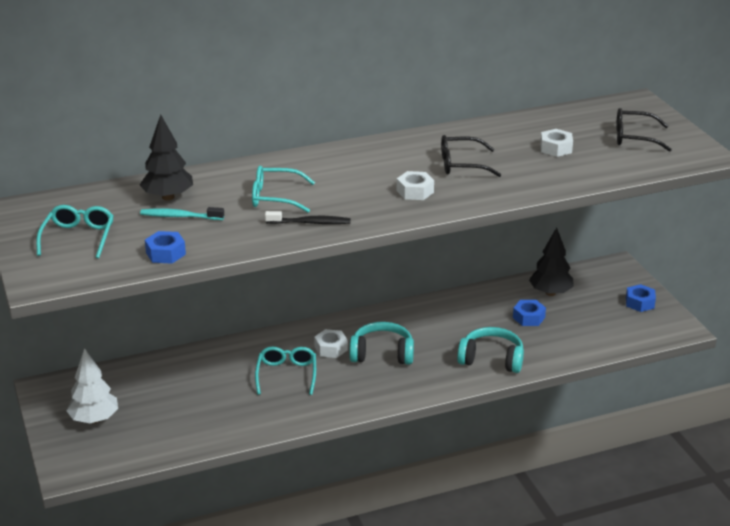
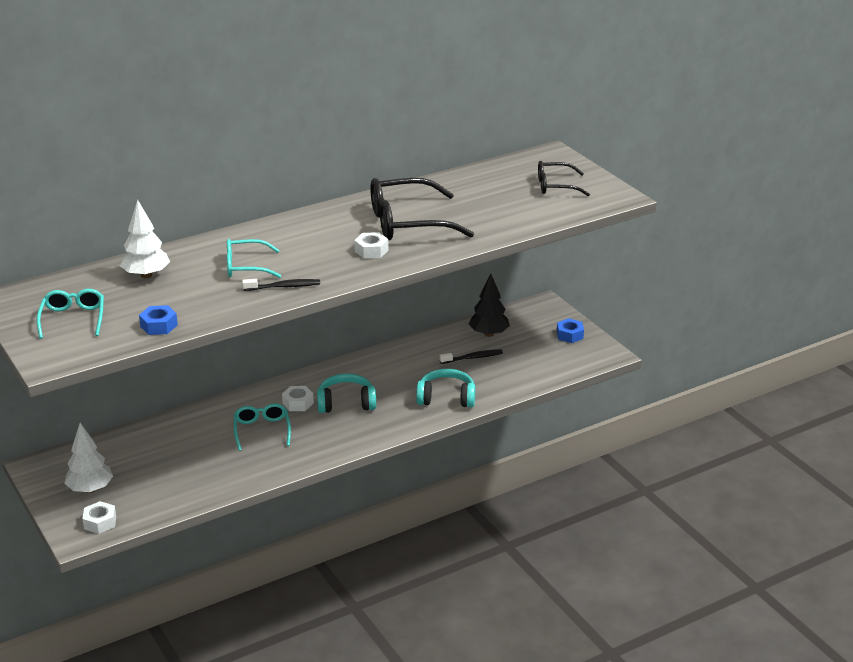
camera: 10 degrees left, 0 degrees up
(168, 197) = (146, 275): black tree -> white tree
(180, 216) = (162, 292): turquoise toothbrush -> none
(462, 164) = (408, 223): black glasses -> black glasses, size x1.76
(528, 317) = (473, 358): blue nut -> black toothbrush
(556, 148) = (488, 201): white nut -> white nut (100, 522)

